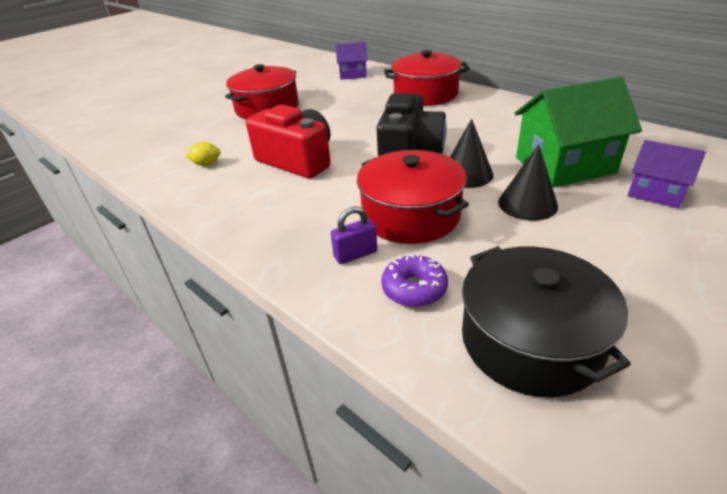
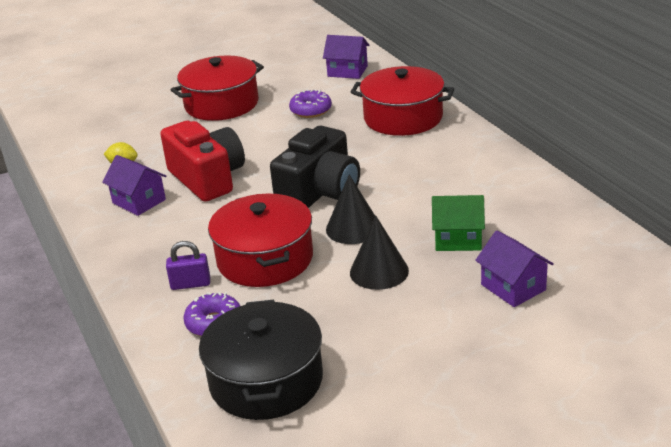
camera: 20 degrees right, 5 degrees down
(243, 190) = (139, 201): none -> purple house
(347, 101) = (311, 110): none -> purple donut
(564, 165) = (458, 239): green house -> green house, size x0.56

